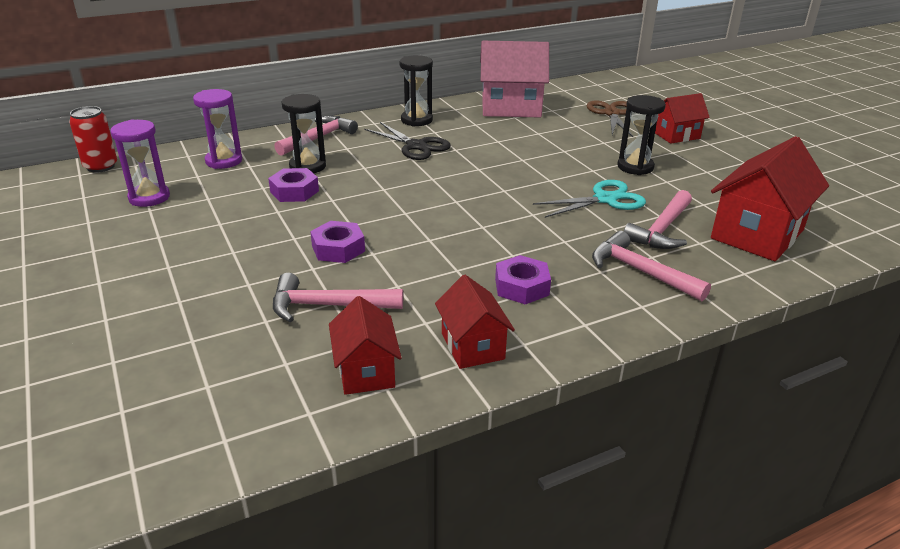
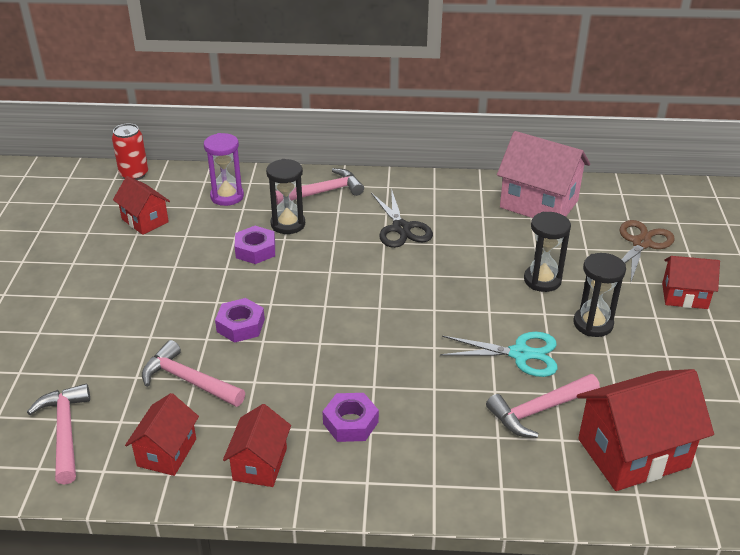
camera: 30 degrees right, 5 degrees up
(149, 197) = (145, 220): purple hourglass -> red house
(416, 120) = (430, 194): black hourglass -> black hourglass (542, 280)
(641, 272) = (470, 449): pink hammer -> pink hammer (65, 432)

